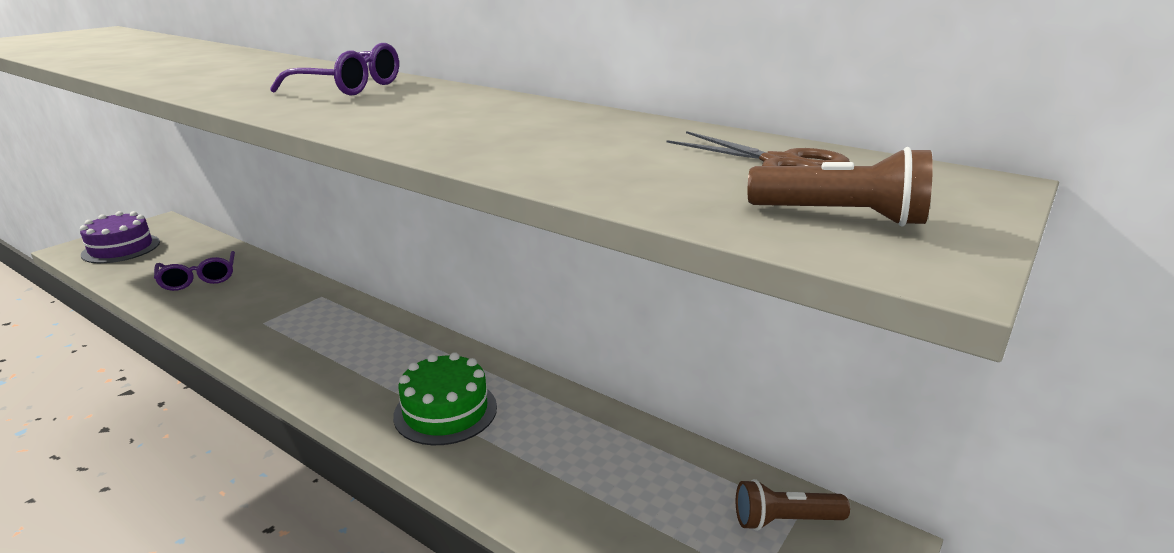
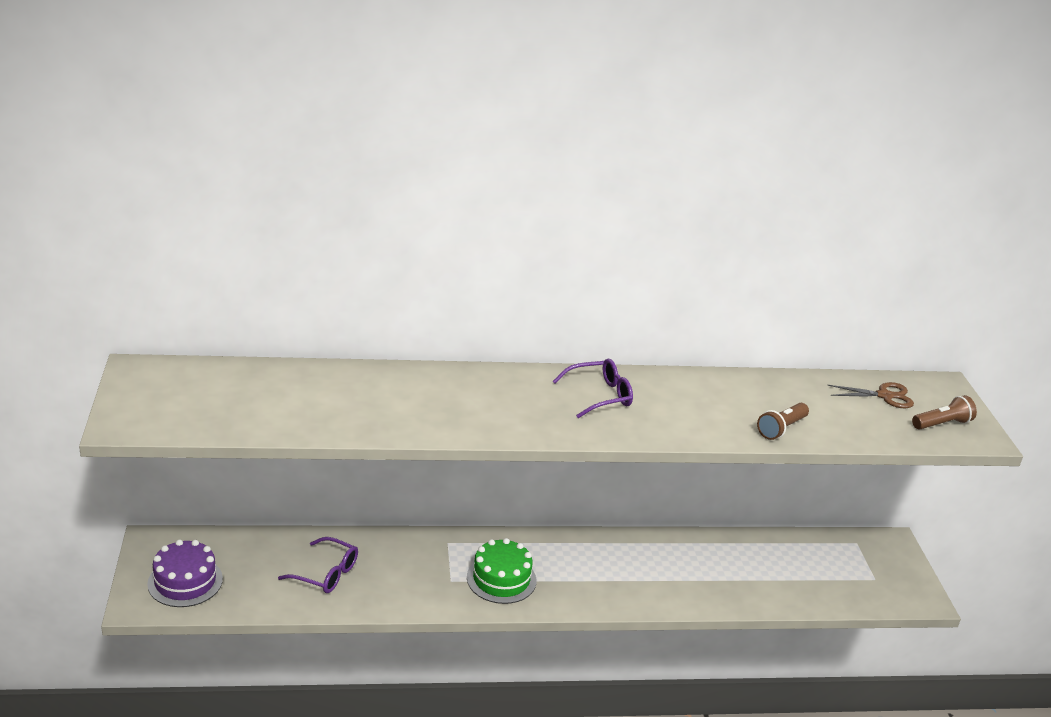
camera: 45 degrees left, 5 degrees up
(445, 411) = (658, 576): green cake -> green cake (501, 579)
(784, 520) = (856, 549): brown flashlight -> brown flashlight (781, 429)

